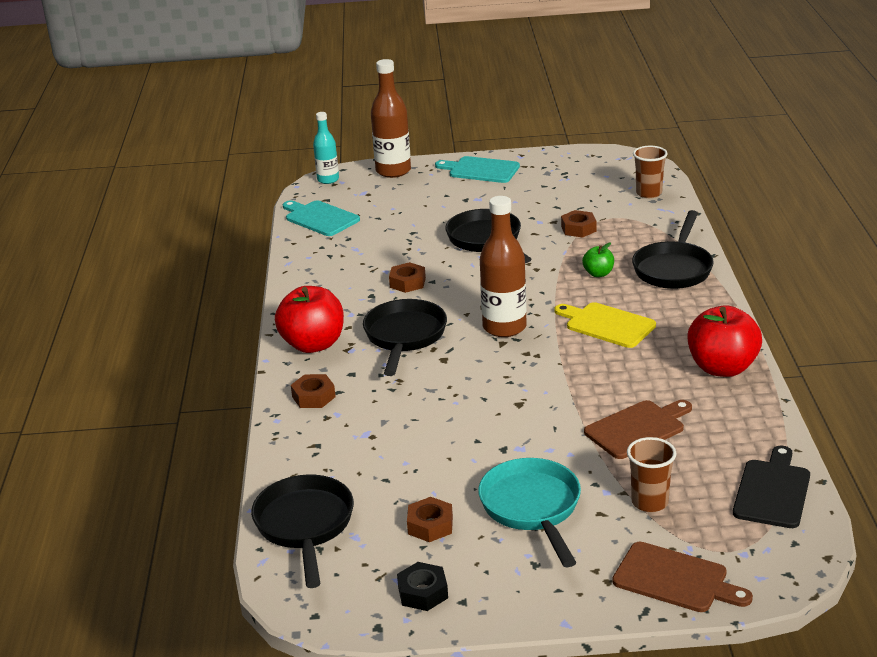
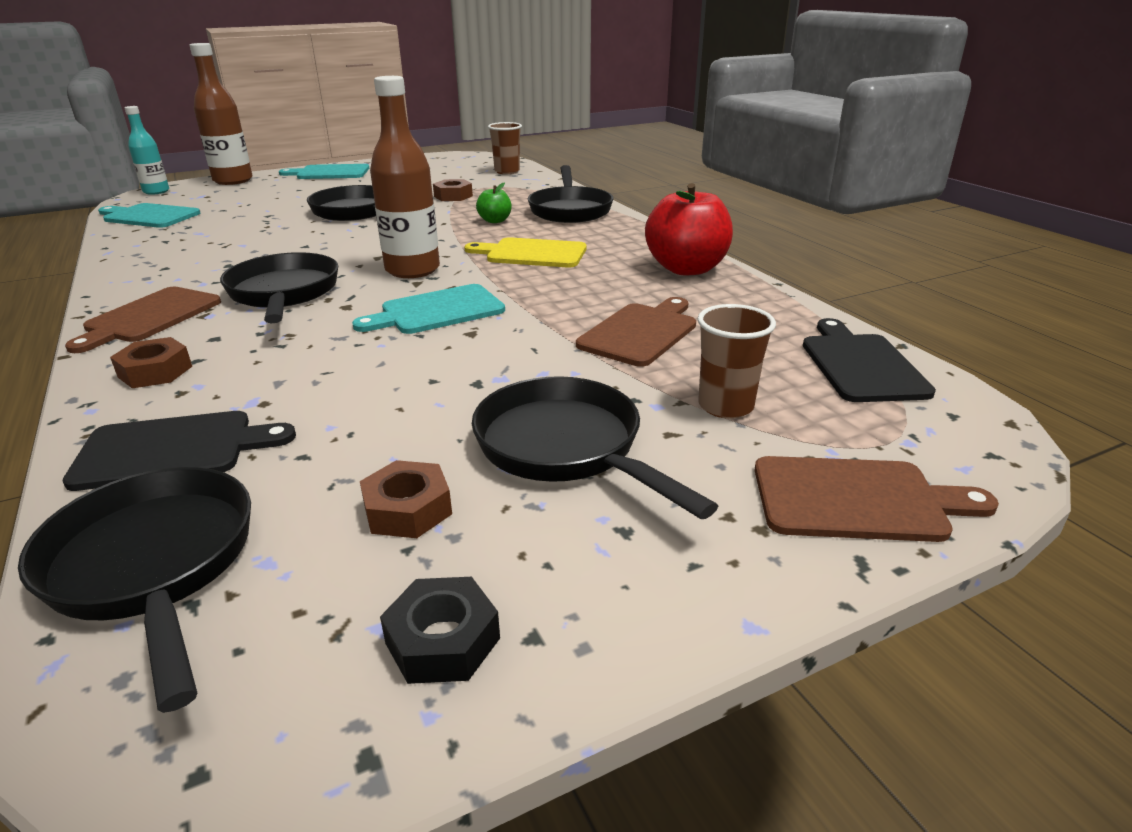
camera: 25 degrees left, 0 degrees up
(313, 344) = (149, 317): red apple -> brown cutting board
(319, 459) = (173, 450): none -> black cutting board
(407, 283) = (273, 250): brown nut -> none
(505, 377) = (437, 311): none -> turquoise cutting board
(532, 508) = (566, 448): turquoise pan -> black pan

